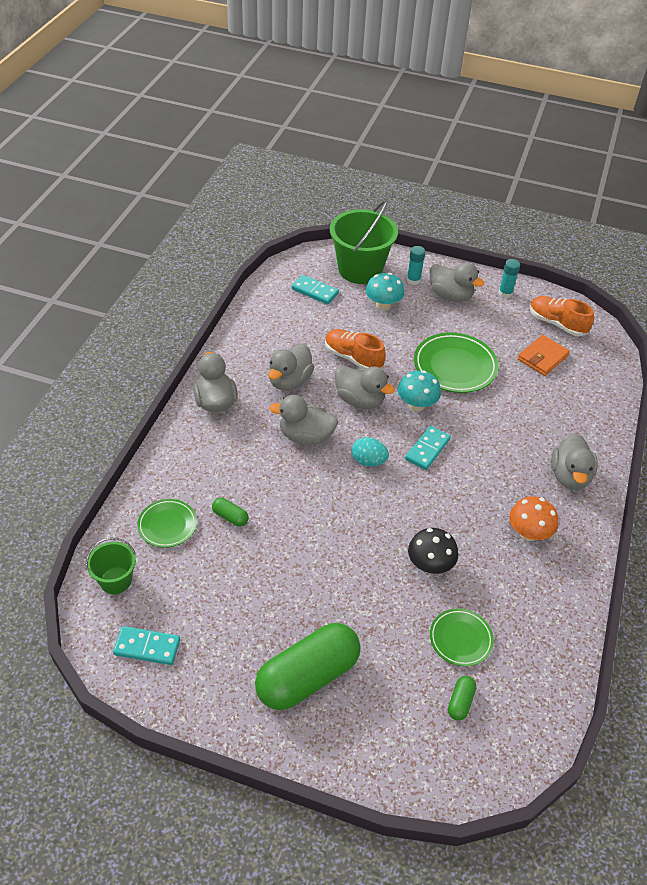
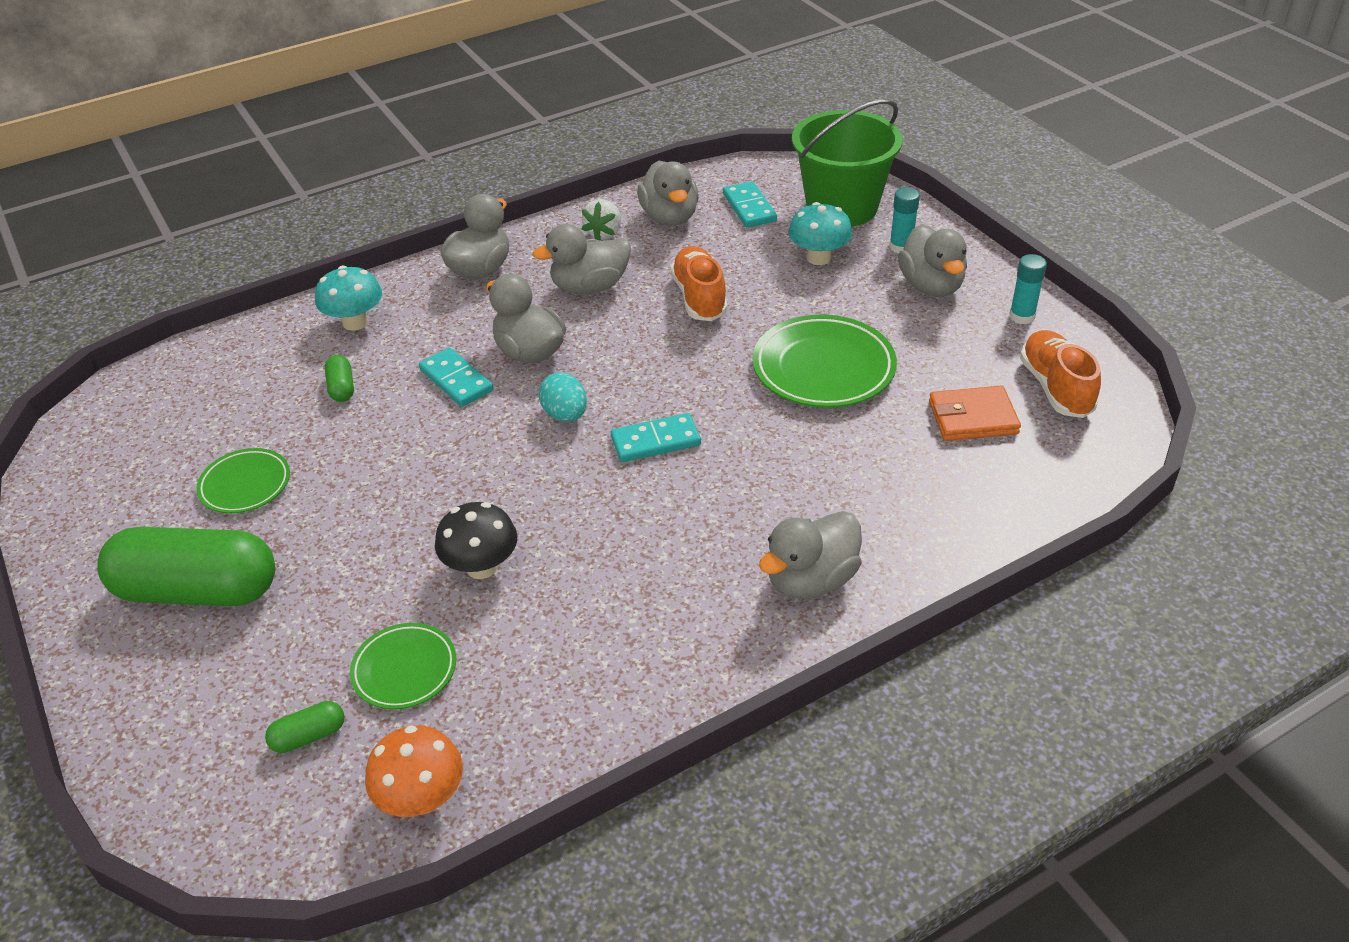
camera: 45 degrees right, 5 degrees down
(116, 580) = (162, 384): green bucket -> none
(147, 647) = (105, 461): turquoise domino -> turquoise domino (456, 380)
(167, 525) = (274, 361): green plate -> green plate (245, 485)
(257, 344) = (604, 233): none -> white strawberry
(360, 400) = (645, 346): grey duck -> grey duck (669, 217)
(416, 405) = (710, 386): turquoise mushroom -> turquoise mushroom (355, 322)
(528, 533) = (656, 610): orange mushroom -> orange mushroom (422, 798)

